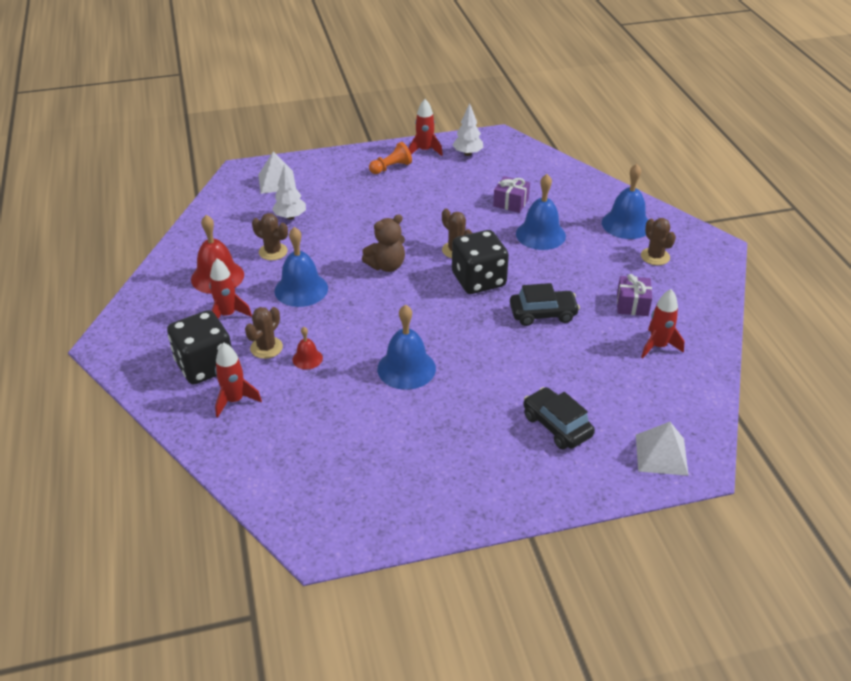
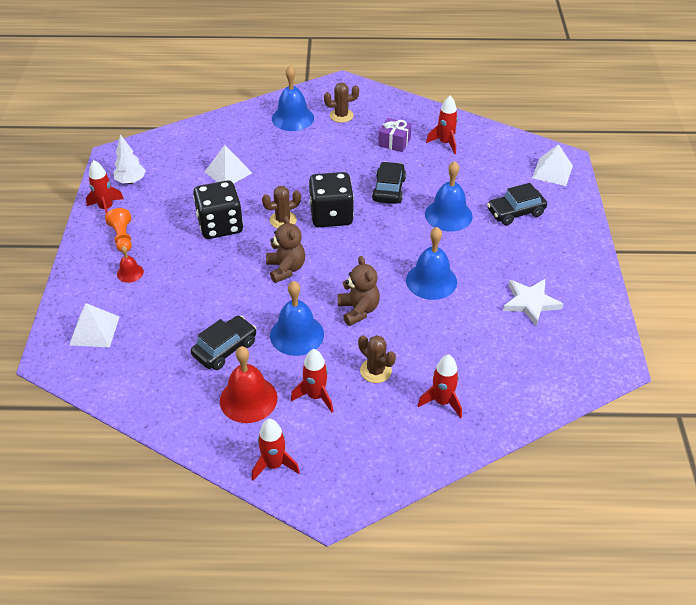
camera: 75 degrees left, 5 degrees up
(147, 305) = (274, 465): none -> red rocket
(205, 366) = (387, 421): black dice -> black dice (220, 225)
(273, 252) = (225, 349): brown cactus -> black car
(290, 217) = (169, 327): white tree -> none
(307, 358) = (400, 343): red bell -> red bell (130, 273)
(345, 323) = (358, 310): none -> brown teddy bear
(399, 455) = (530, 303): none -> white star
(511, 202) = (228, 172): purple gift -> white pyramid
(540, 234) = (284, 166): blue bell -> blue bell (448, 215)

